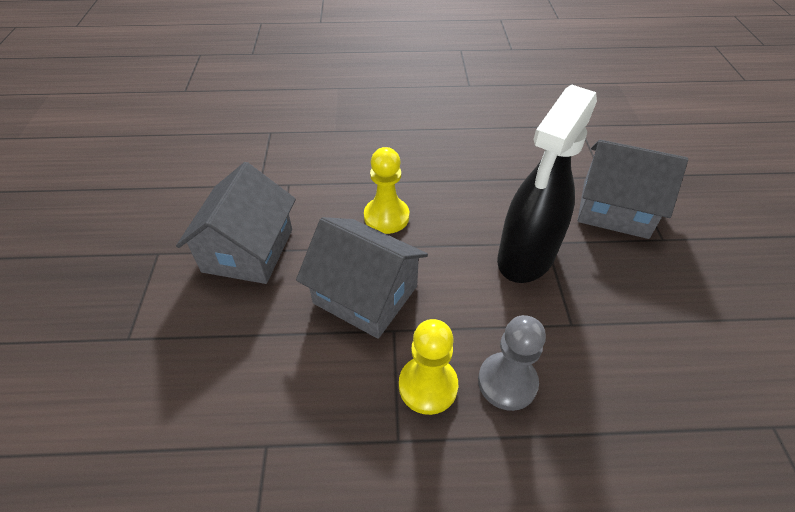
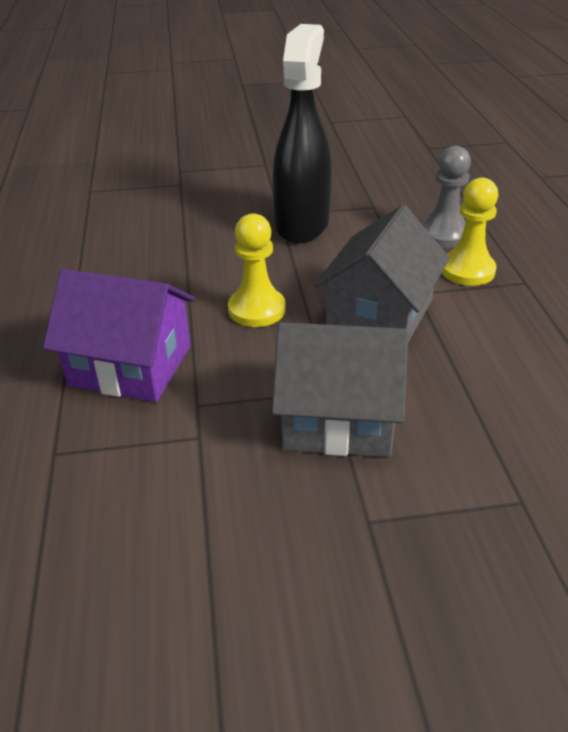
camera: 95 degrees left, 10 degrees down
(336, 155) = (130, 365): none -> purple house
(525, 257) = (302, 225): black spray bottle -> black spray bottle turned 105 degrees counterclockwise
(615, 209) = (229, 181): grey house -> none

